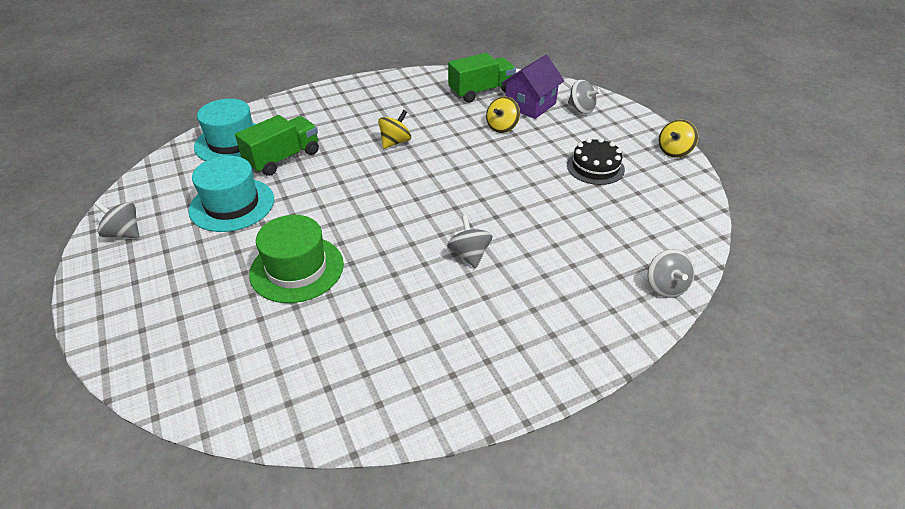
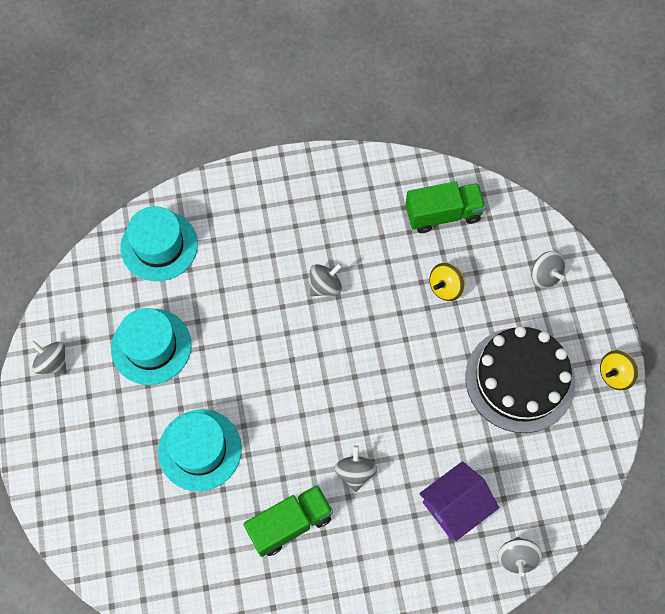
camera: 15 degrees right, 25 degrees up
(283, 158) = (207, 286): green truck -> green truck (289, 524)
(297, 269) = (200, 450): green hat -> turquoise hat
(395, 142) = (325, 286): yellow spinning top -> grey spinning top
(530, 105) = (490, 254): purple house -> purple house (455, 506)
(595, 167) = (520, 379): black cake -> black cake, size x1.82

